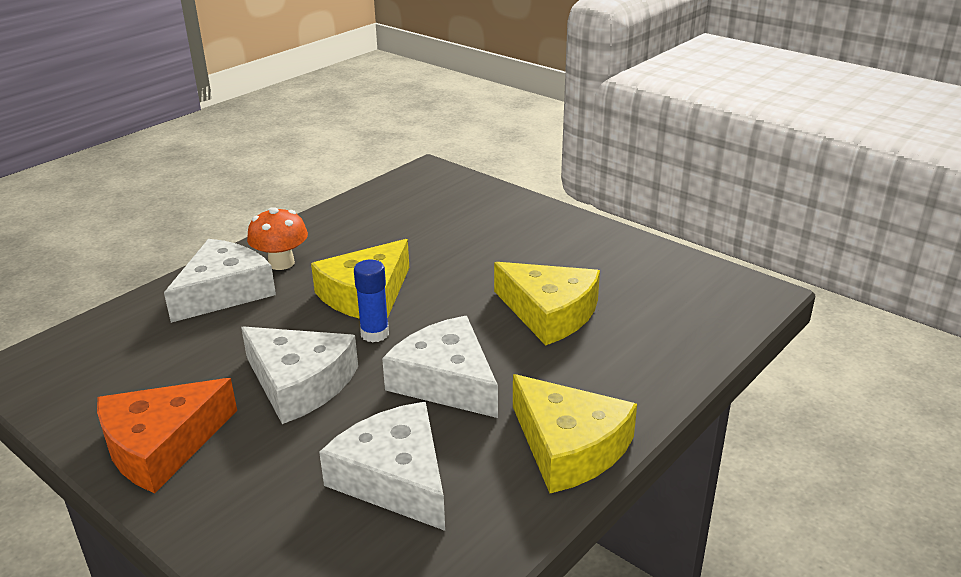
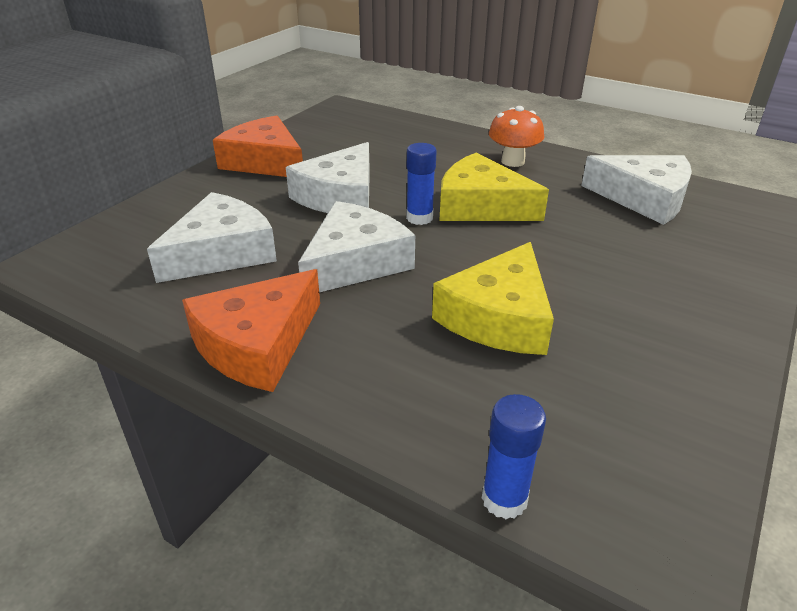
camera: 80 degrees right, 5 degrees up
(224, 292) = (456, 148): white cheese -> white cheese (644, 198)
(569, 447) = (257, 344): yellow cheese -> orange cheese
(733, 339) = (504, 499): none -> blue glue stick

